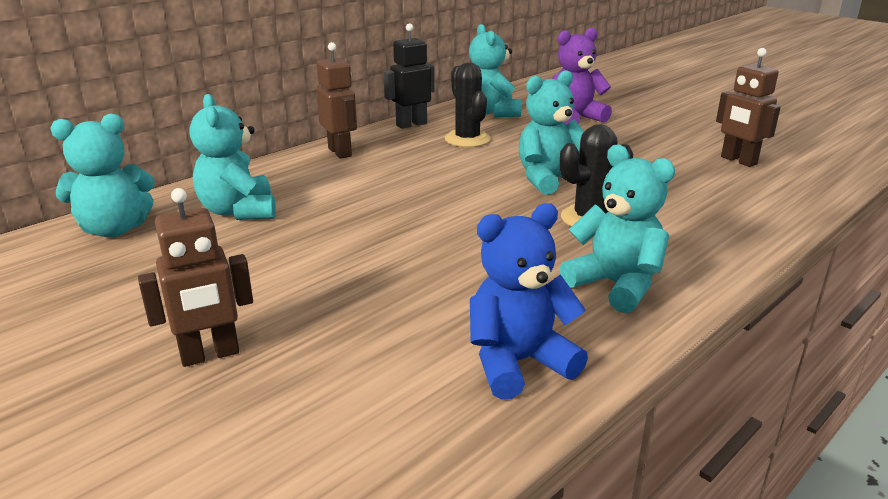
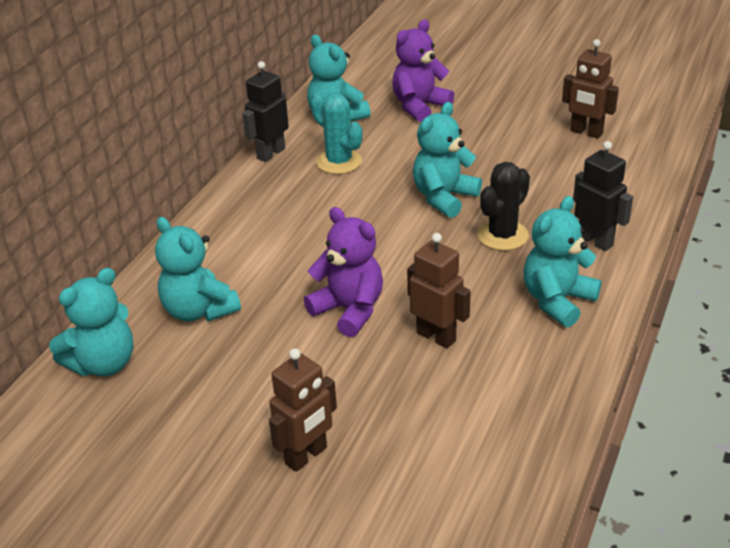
camera: 20 degrees left, 10 degrees up
(340, 152) = (231, 210): brown robot -> brown robot (436, 336)
(378, 242) = (349, 310): none -> purple teddy bear
(467, 139) = (339, 162): black cactus -> turquoise cactus
(518, 362) = (528, 391): blue teddy bear -> none
(615, 285) = (557, 301): turquoise teddy bear -> turquoise teddy bear turned 75 degrees counterclockwise
(696, 244) = (595, 241): none -> black robot

